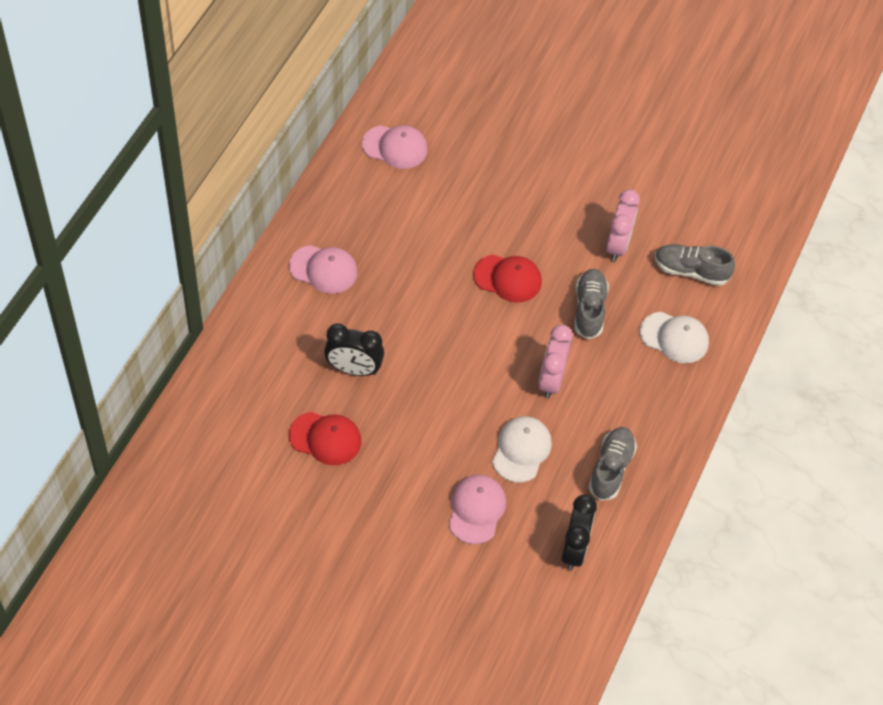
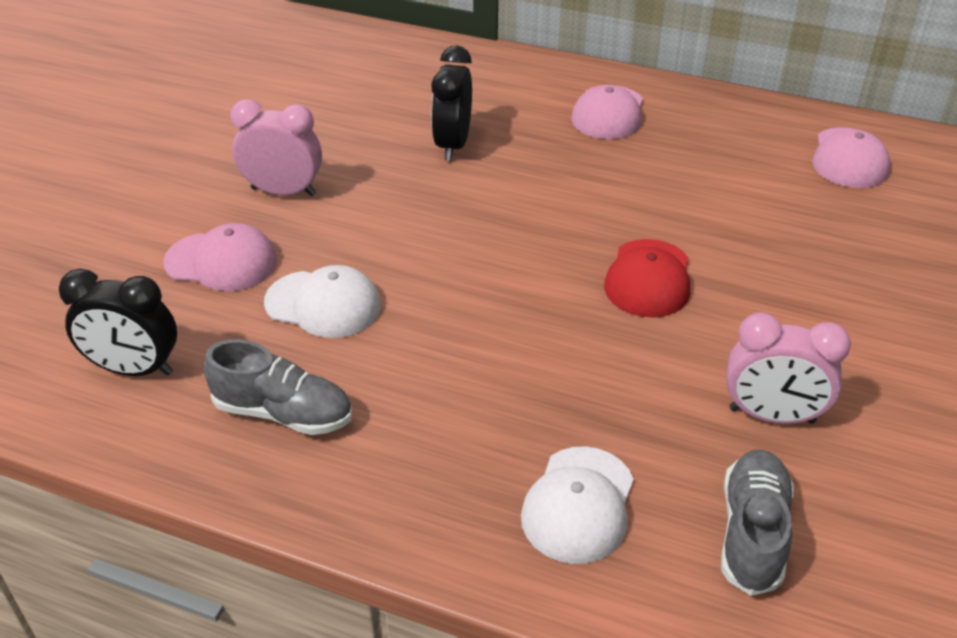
camera: 90 degrees right, 15 degrees down
(325, 438) = (344, 130): red cap -> none
(551, 380) = (458, 334): pink clock -> pink clock (283, 192)
(589, 309) = (613, 378): grey shoe -> none

